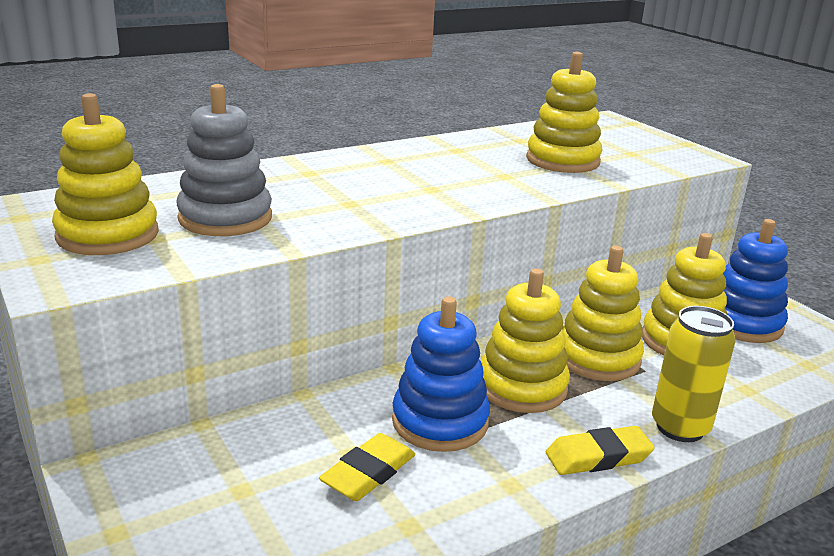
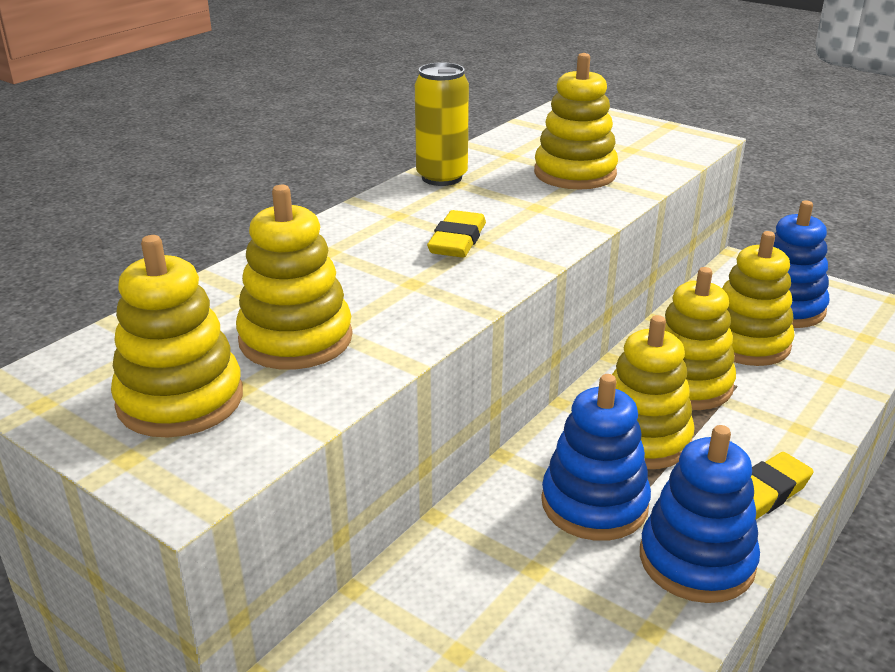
camera: 20 degrees left, 5 degrees up
(225, 218) = (296, 339): grey stacking toy -> yellow stacking toy
(368, 473) = (570, 587): yellow eraser -> yellow eraser (457, 241)
(494, 487) = (696, 560): none -> blue stacking toy
(680, 427) = (808, 439): yellow can -> yellow can (442, 178)

